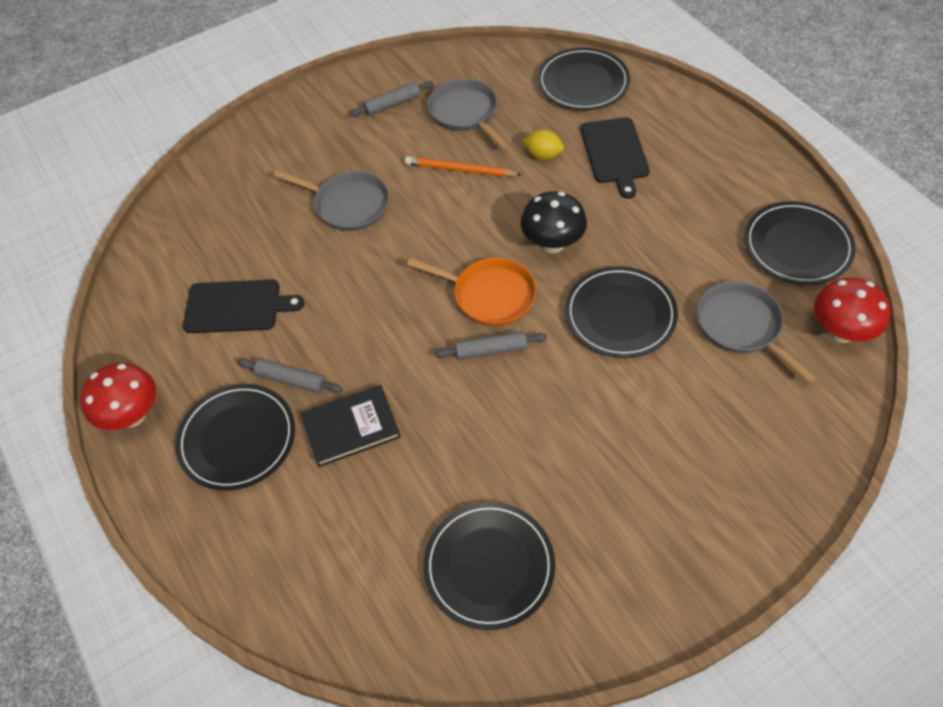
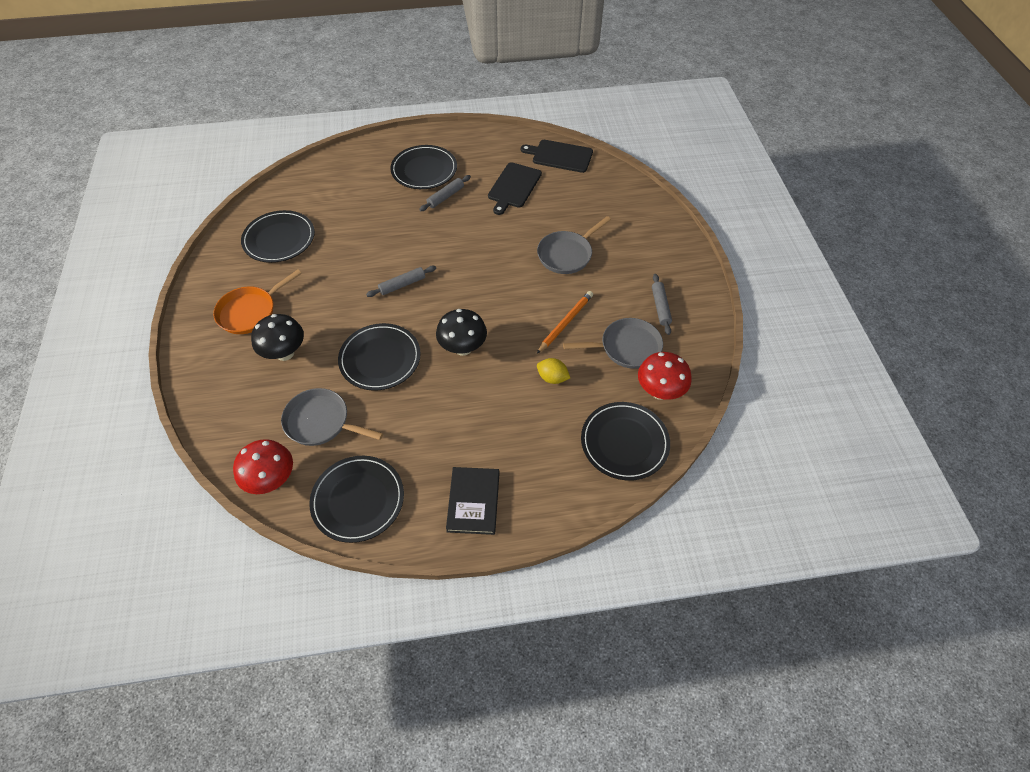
camera: 110 degrees right, 0 degrees up
(132, 415) = (467, 138): red mushroom -> red mushroom (659, 391)
(351, 427) = (398, 212): black book -> black book (473, 501)
(489, 295) = (443, 298): orange pan -> orange pan (250, 311)
(491, 350) = (402, 285): grey rolling pin -> grey rolling pin turned 45 degrees clockwise
(543, 155) = (552, 378): yellow lemon -> yellow lemon turned 75 degrees clockwise
(615, 153) = (527, 426): black cutting board -> black cutting board (560, 156)
(681, 422) = (285, 353): none -> black mushroom
(742, 327) = (321, 422): grey pan -> grey pan turned 150 degrees counterclockwise

